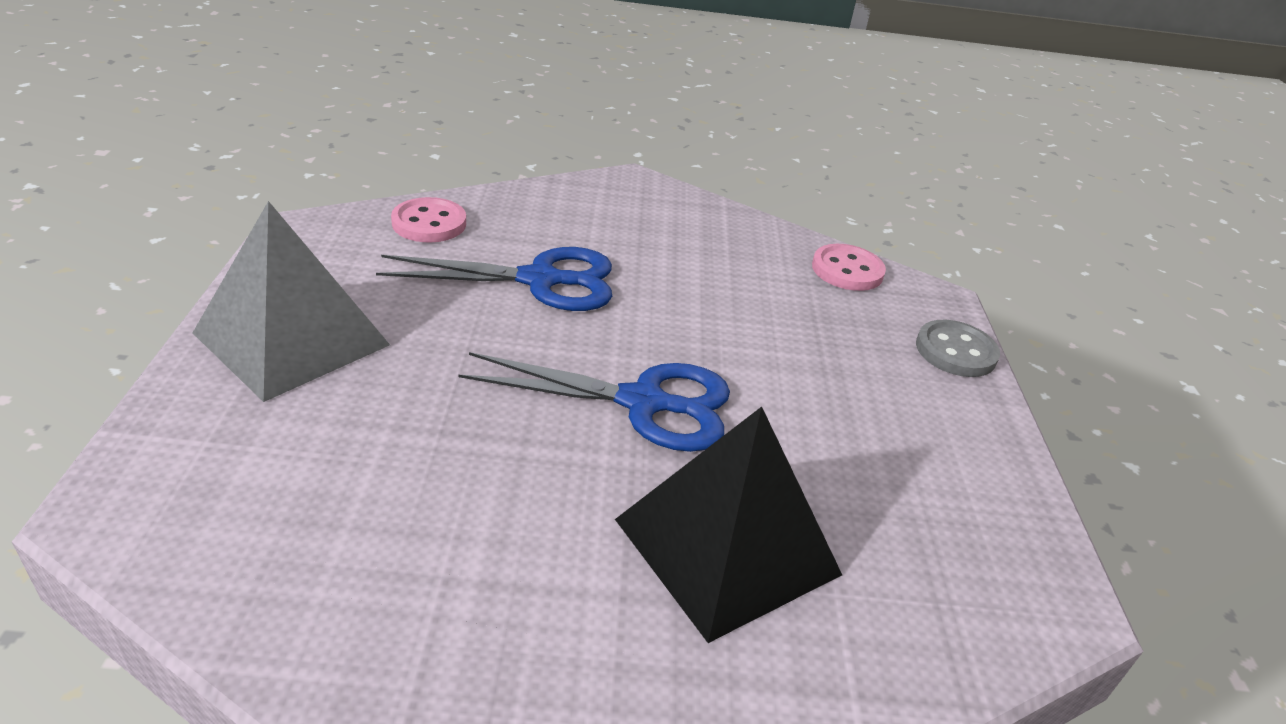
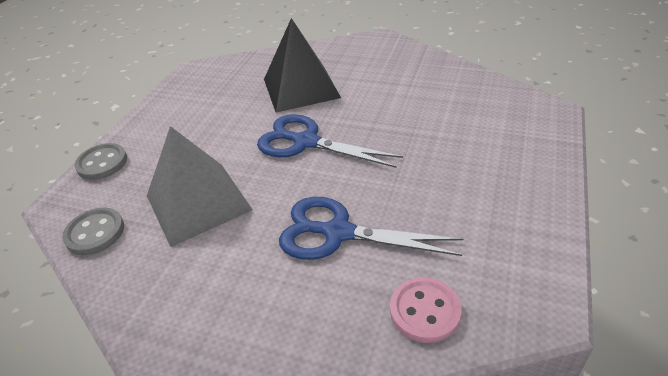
camera: 155 degrees left, 5 degrees up
(292, 339) = (506, 189): grey pyramid -> grey pyramid (198, 202)
(847, 270) = (95, 233): pink button -> grey button

